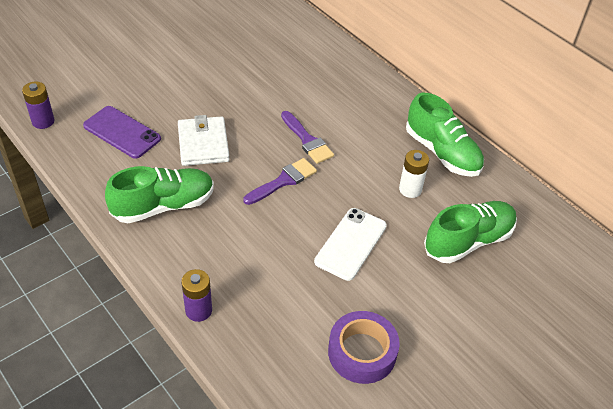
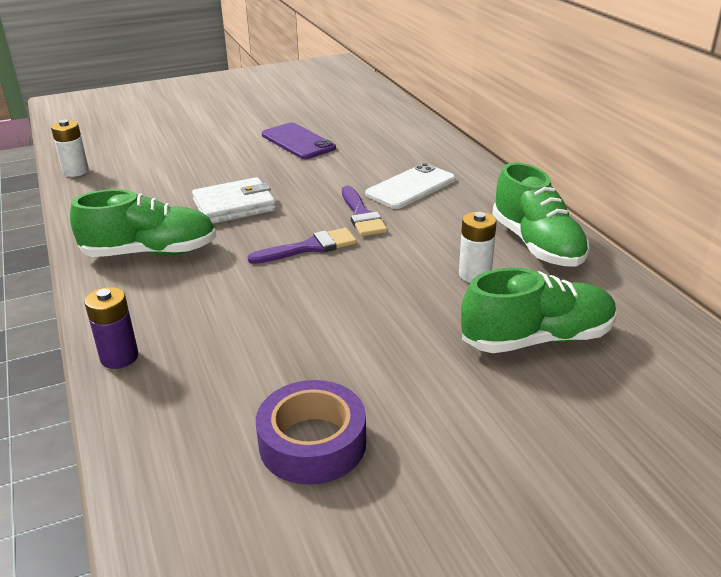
camera: 20 degrees right, 15 degrees down
(43, 121) = (76, 171): purple battery -> white battery
(122, 132) = (151, 187): purple phone -> purple phone (298, 142)
(203, 144) = (234, 205): white wallet -> white wallet turned 60 degrees clockwise
(350, 243) = (363, 318): white phone -> white phone (410, 187)

